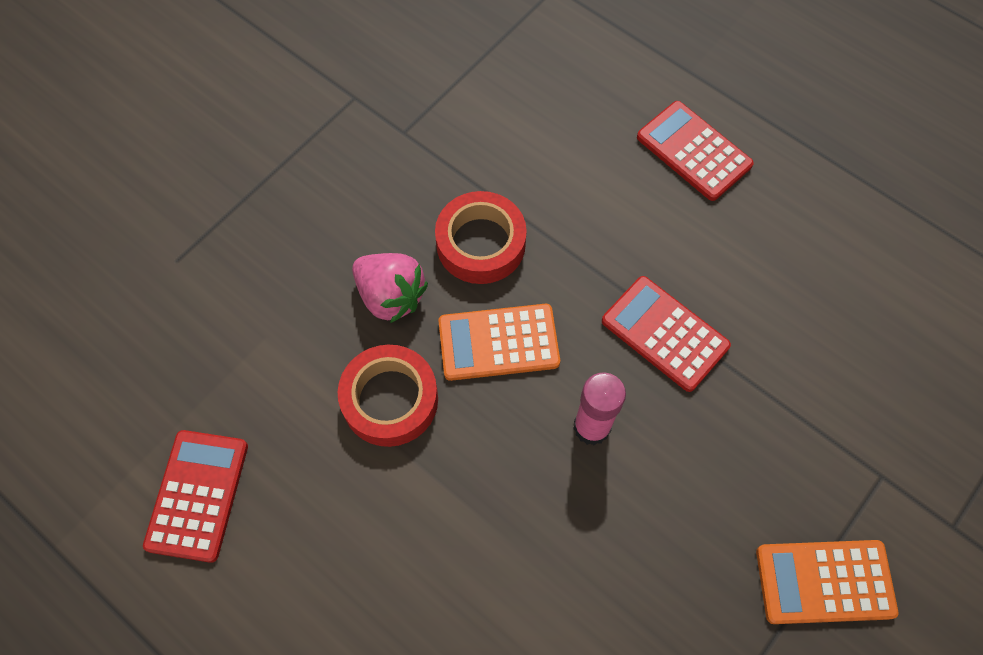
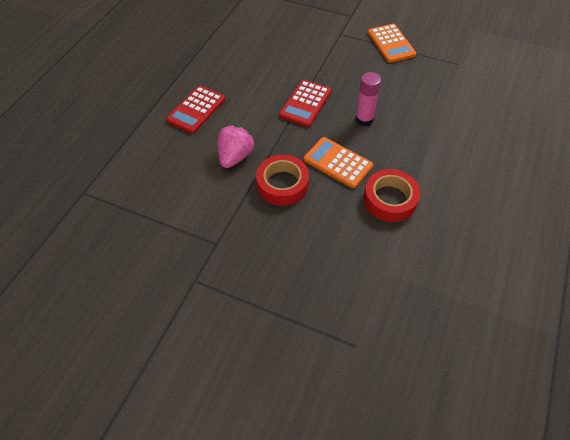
camera: 105 degrees left, 10 degrees down
(197, 495) = (487, 271): red calculator -> none
(391, 296) = (331, 217): pink strawberry -> pink strawberry (235, 156)
(498, 343) = (337, 163): orange calculator -> orange calculator turned 150 degrees clockwise

